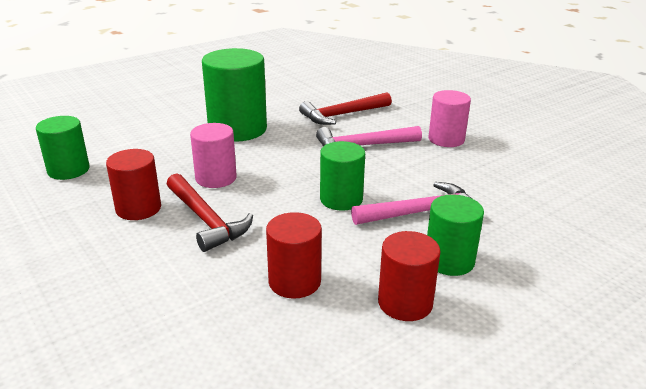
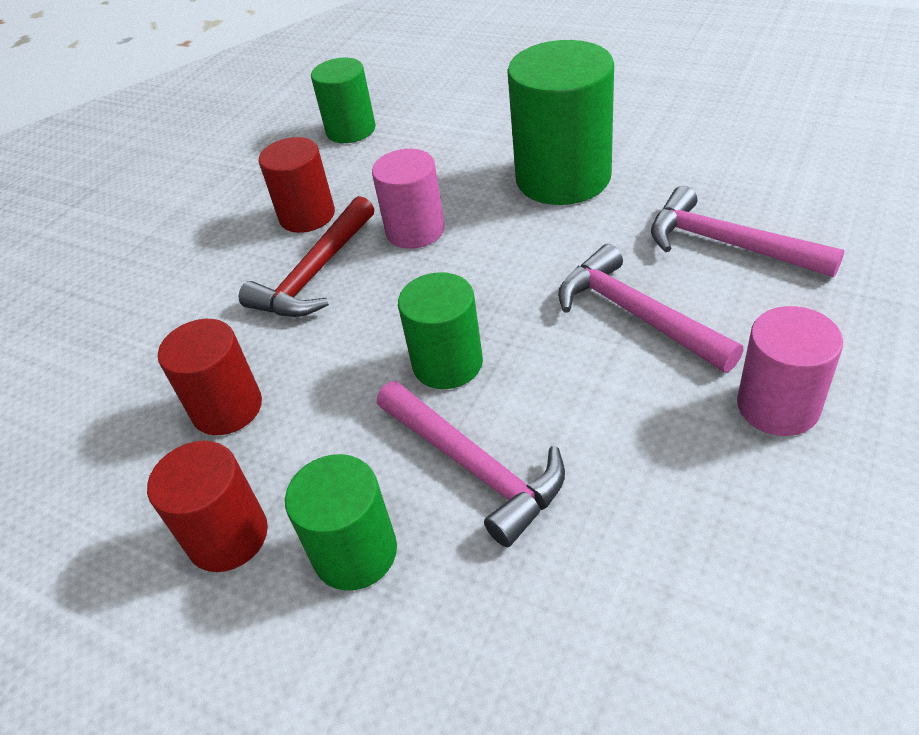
camera: 70 degrees right, 15 degrees up
(343, 115) = (728, 244): red hammer -> pink hammer

